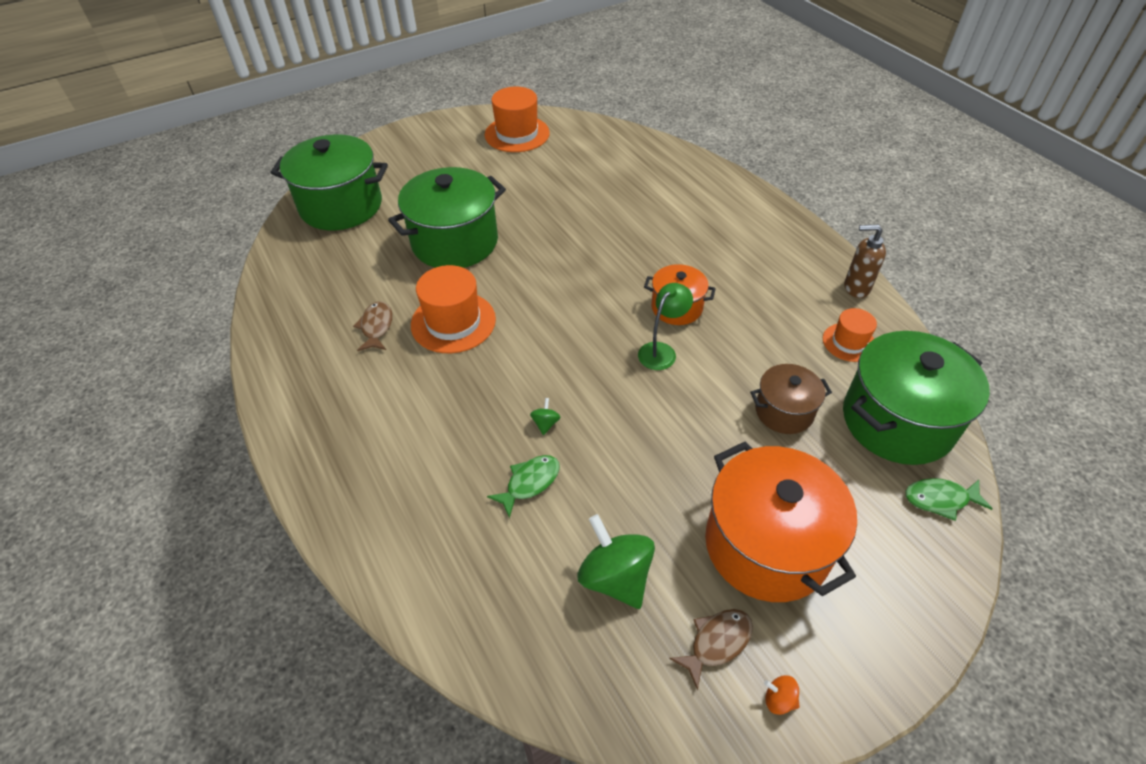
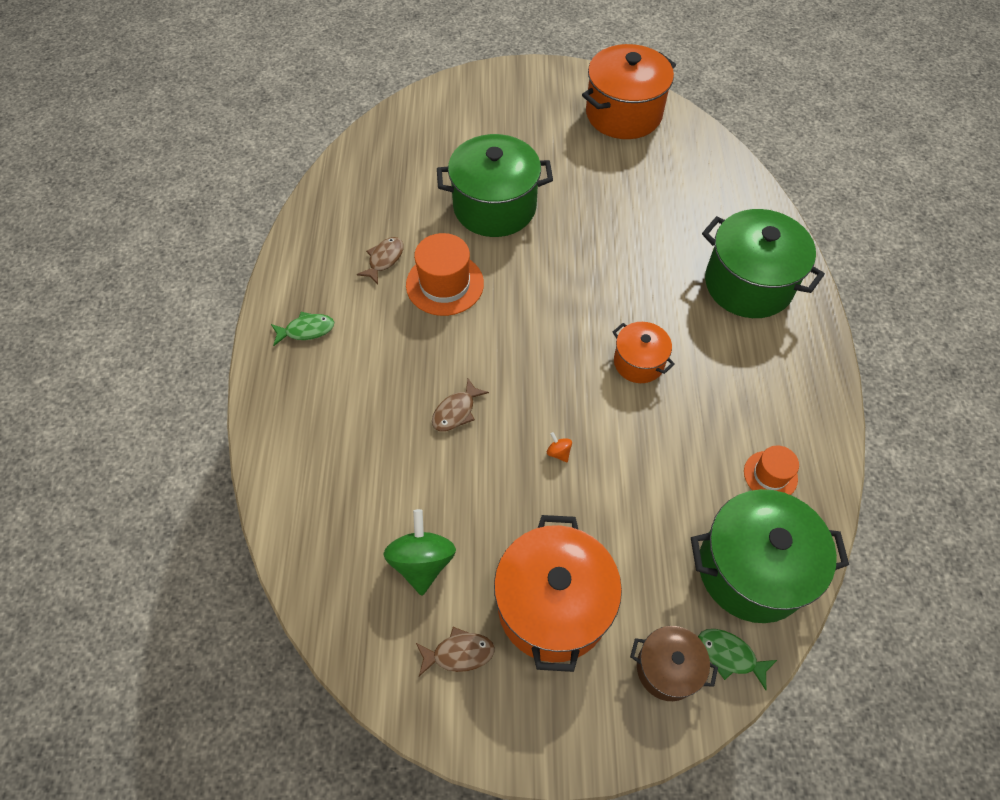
camera: 30 degrees right, 10 degrees up
(341, 206) = (425, 128): green pot -> green pot (748, 284)
(517, 134) = (623, 114): orange hat -> orange pot
(529, 483) = (411, 454): green fish -> green fish (306, 330)
(545, 423) = (456, 411): green spinning top -> brown fish
(661, 351) = (595, 396): green lamp -> none
(779, 699) = (472, 720): orange spinning top -> orange spinning top (558, 452)
(784, 411) = (657, 506): brown pot -> brown pot (667, 668)
(856, 288) = (824, 426): brown soap dispenser -> none

